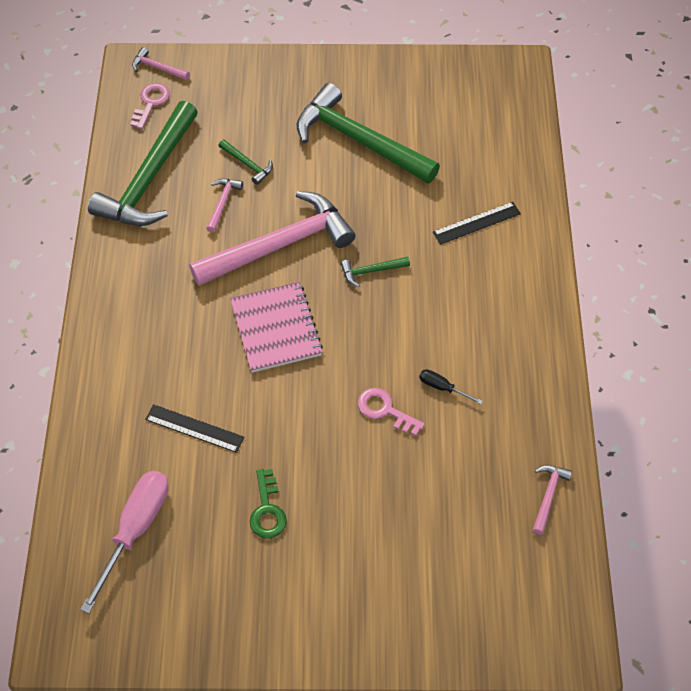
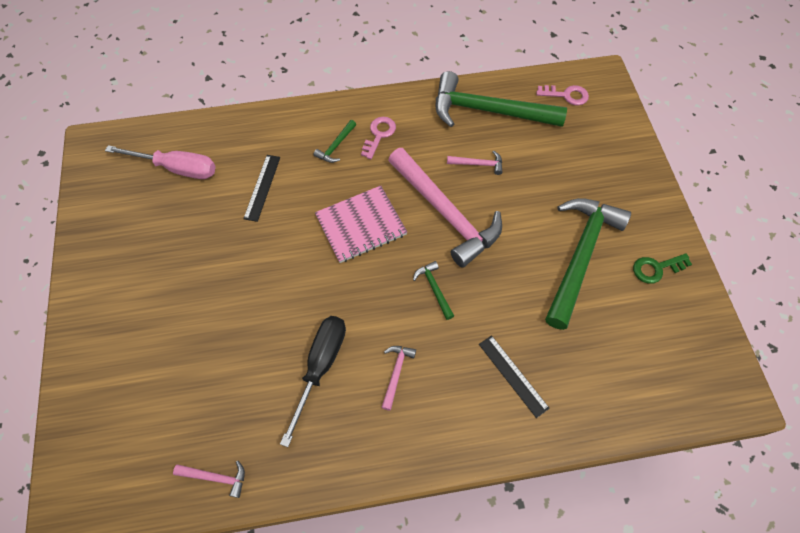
camera: 80 degrees right, 5 degrees up
(157, 68) = (606, 92): pink hammer -> pink hammer (396, 373)
(248, 165) = (524, 174): green hammer -> green hammer (336, 146)
(267, 510) = (195, 249): green key -> green key (656, 268)
(385, 410) = (292, 321): pink key -> pink key (379, 135)
(442, 387) = (320, 367): black screwdriver -> black screwdriver, size x2.13

